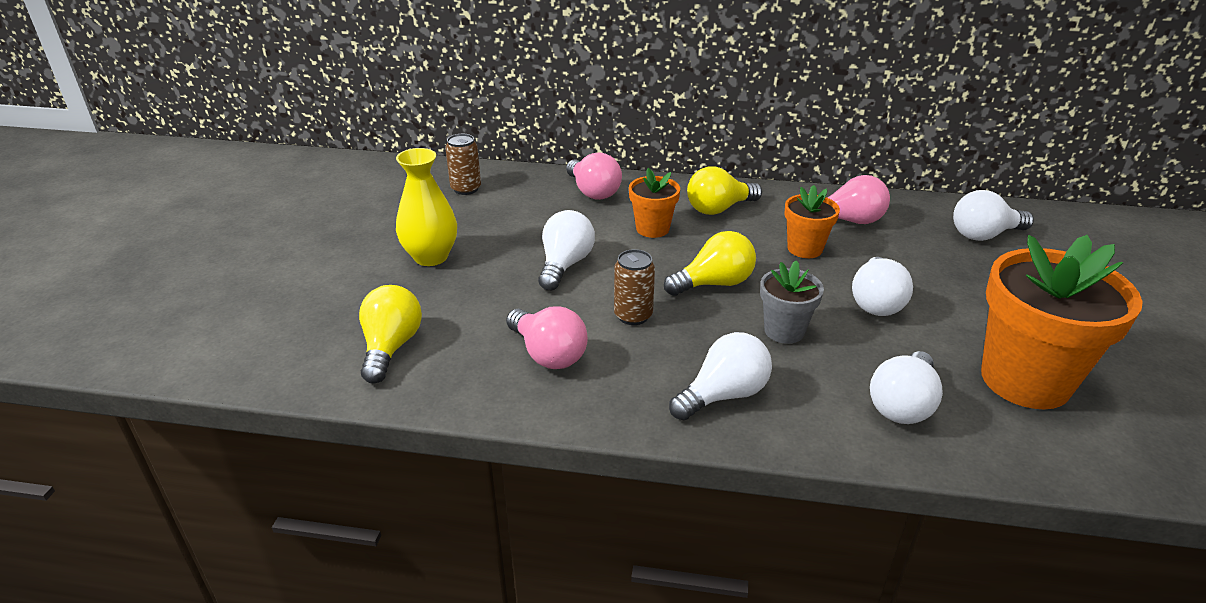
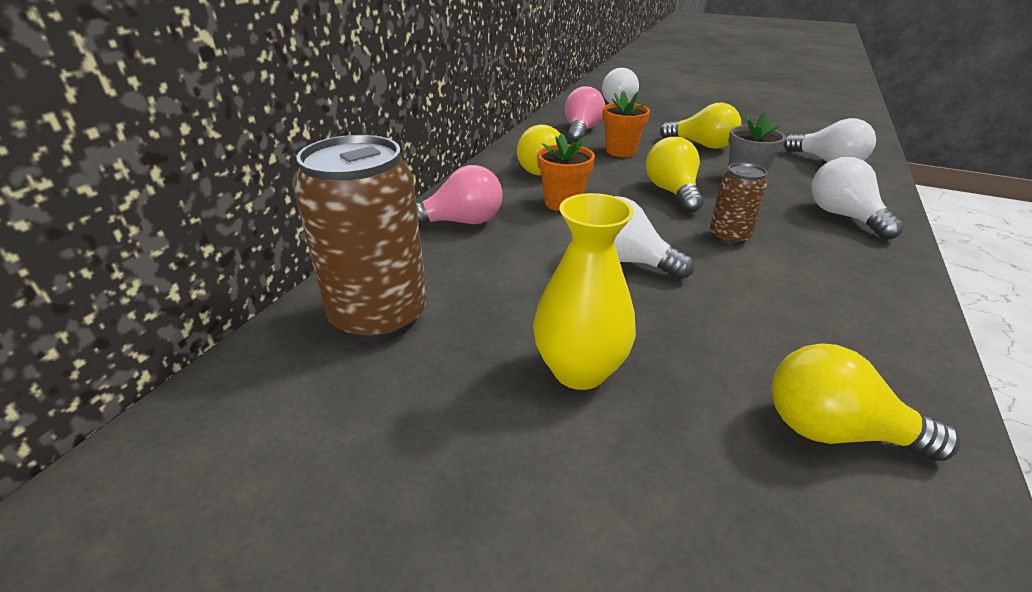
camera: 75 degrees left, 0 degrees up
(466, 189) = (379, 317): brown can -> brown can, size x1.92
(548, 354) = (810, 294): pink light bulb -> none
(876, 302) = (702, 145): white light bulb -> yellow light bulb
(1025, 380) = (787, 129): orange flower pot -> none

